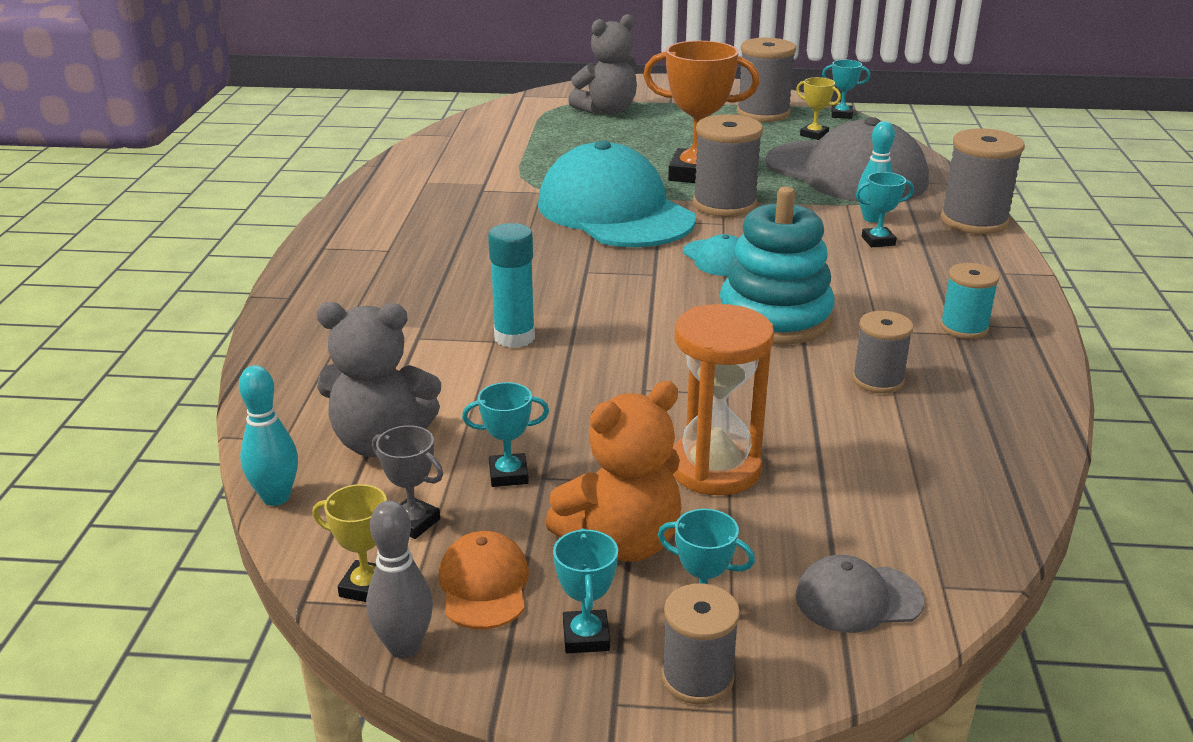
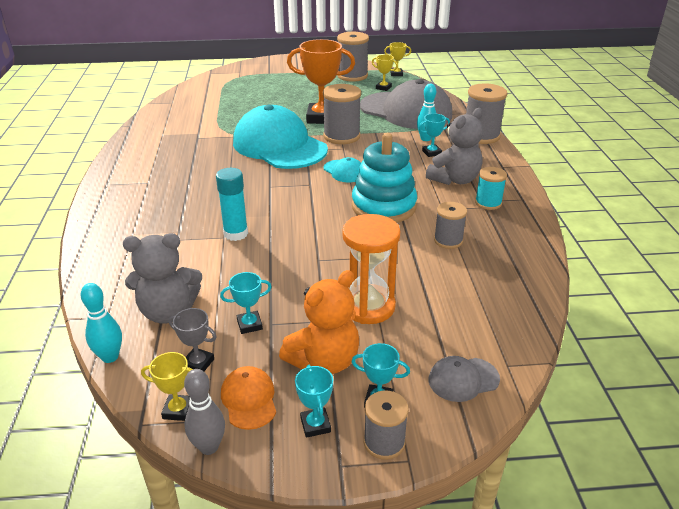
camera: 10 degrees left, 5 degrees up
(607, 111) = (262, 80): grey teddy bear -> grey teddy bear (455, 179)
(841, 115) = (396, 74): turquoise trophy -> yellow trophy

